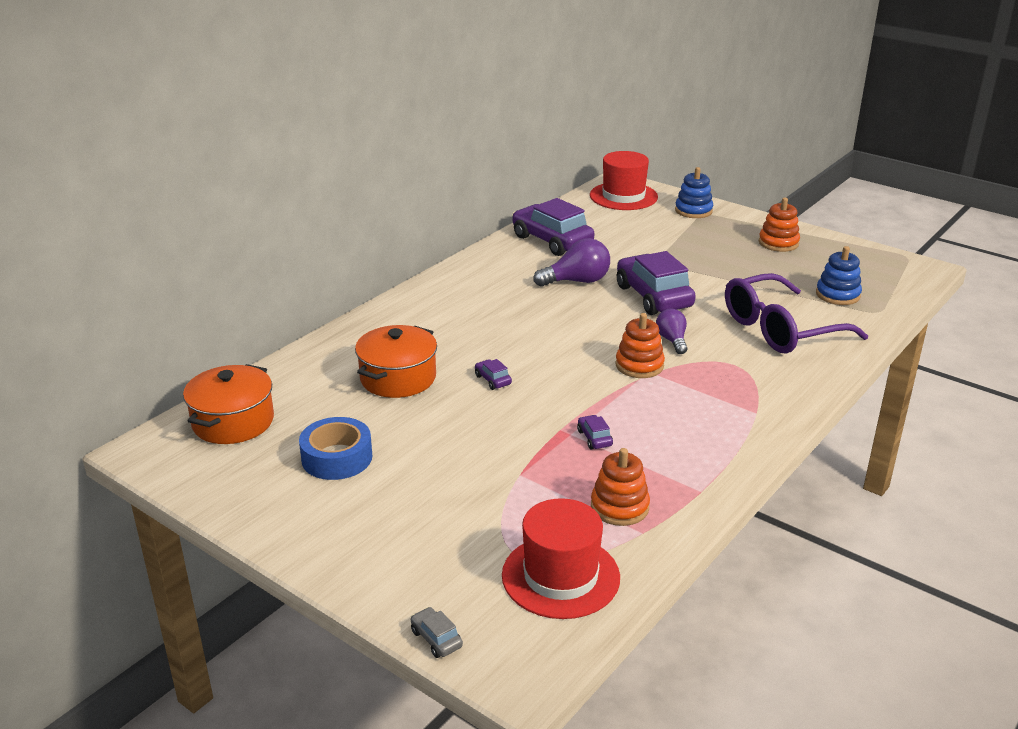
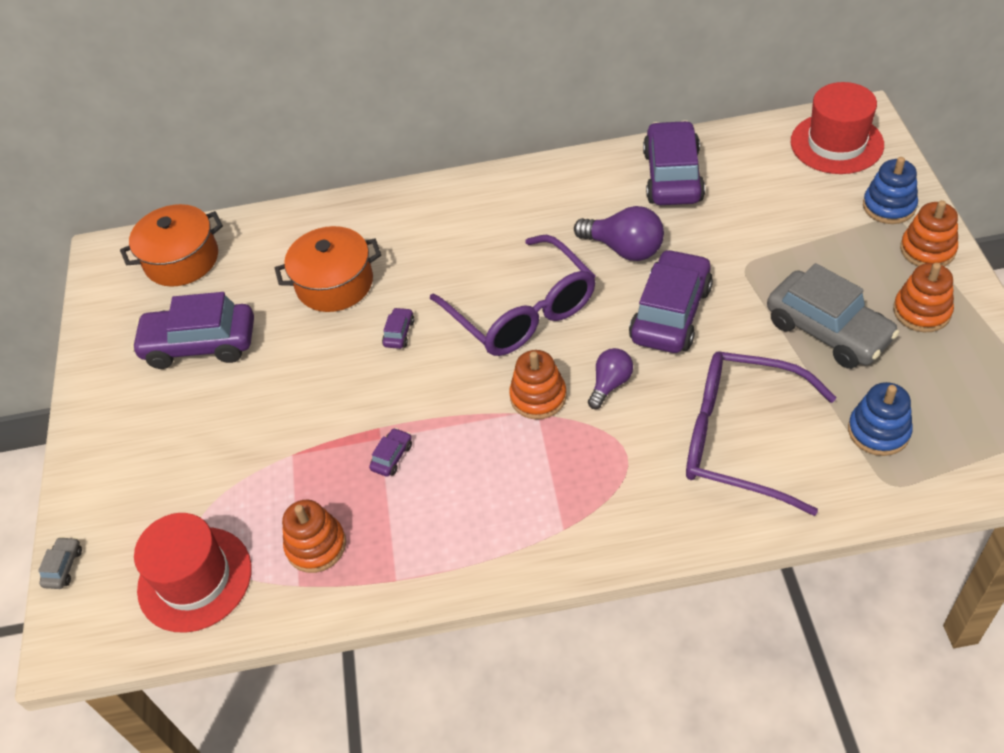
camera: 50 degrees right, 20 degrees up
(337, 458) = (200, 344): blue tape -> purple car
(562, 334) = (523, 312): none -> purple glasses
(741, 220) = (927, 250): none -> orange stacking toy
(747, 268) = (828, 331): none -> grey car

